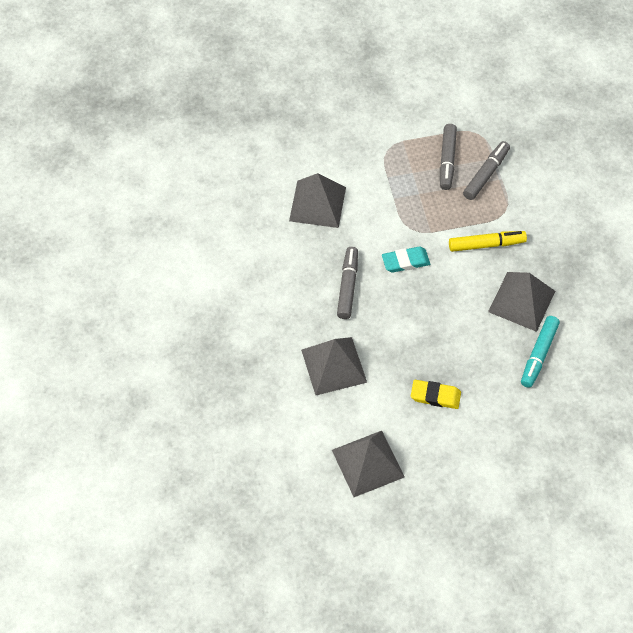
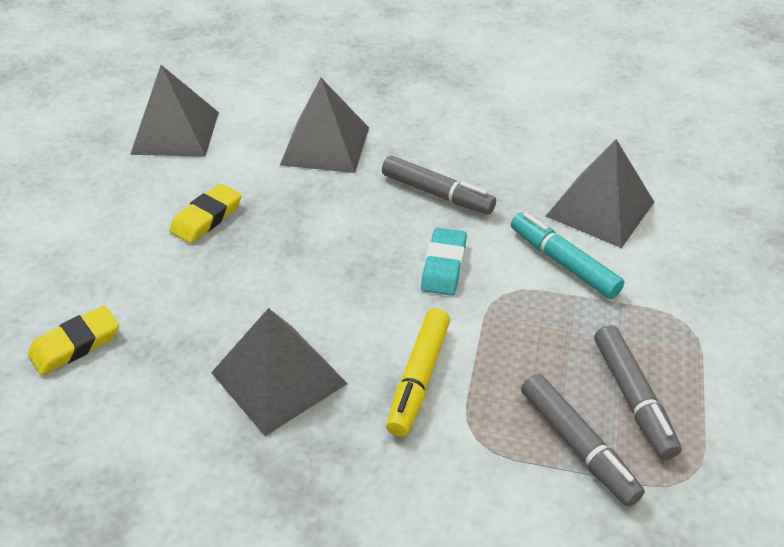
camera: 115 degrees right, 15 degrees down
(447, 160) = (633, 398): grey marker -> grey marker turned 135 degrees counterclockwise
(539, 355) = (170, 356): turquoise marker -> turquoise marker (563, 263)
(559, 402) = (75, 344): none -> yellow eraser

